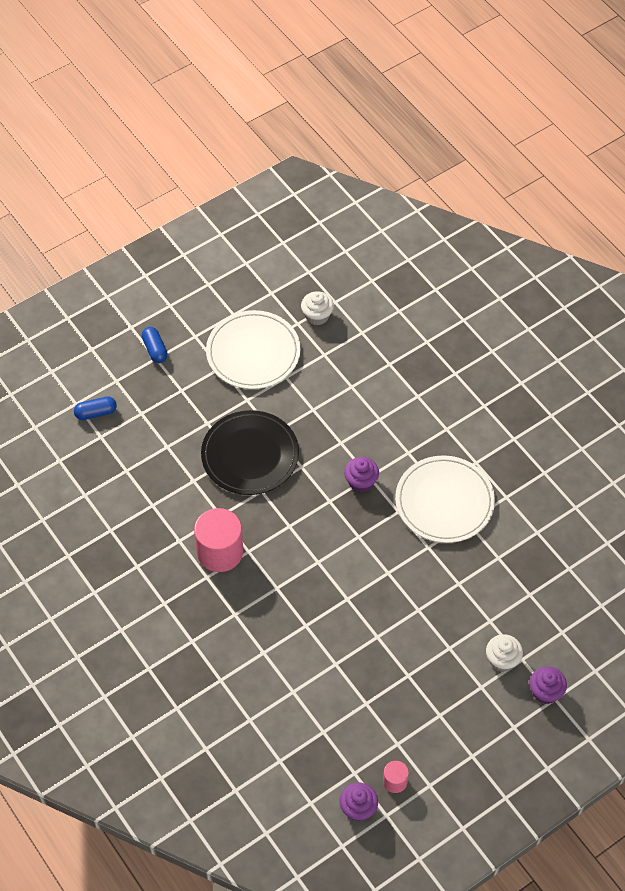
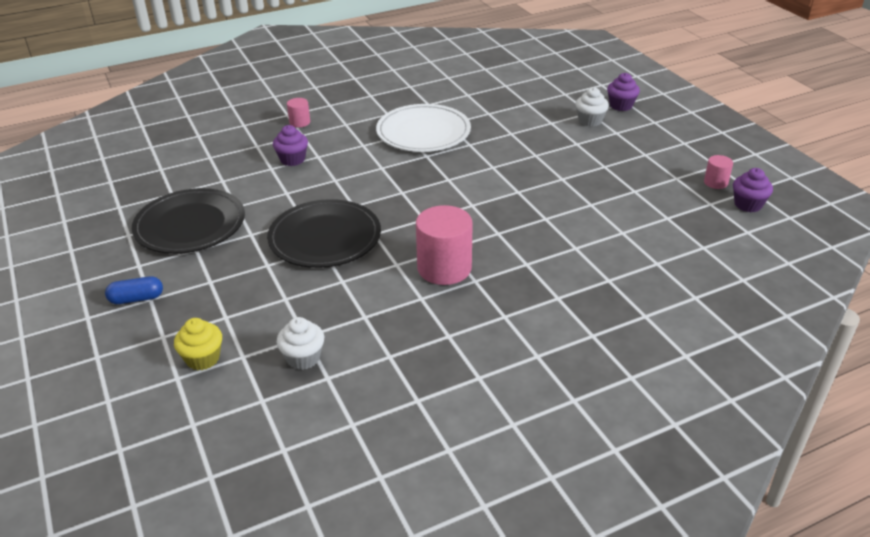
camera: 80 degrees left, 20 degrees down
(96, 413) = (203, 358): blue capsule -> yellow cupcake
(253, 352) = (190, 225): white plate -> black plate
(317, 316) = (171, 181): white cupcake -> white cupcake (303, 358)
(361, 482) = (386, 172): purple cupcake -> purple cupcake (292, 159)
(441, 388) = (299, 122): none -> pink cylinder

